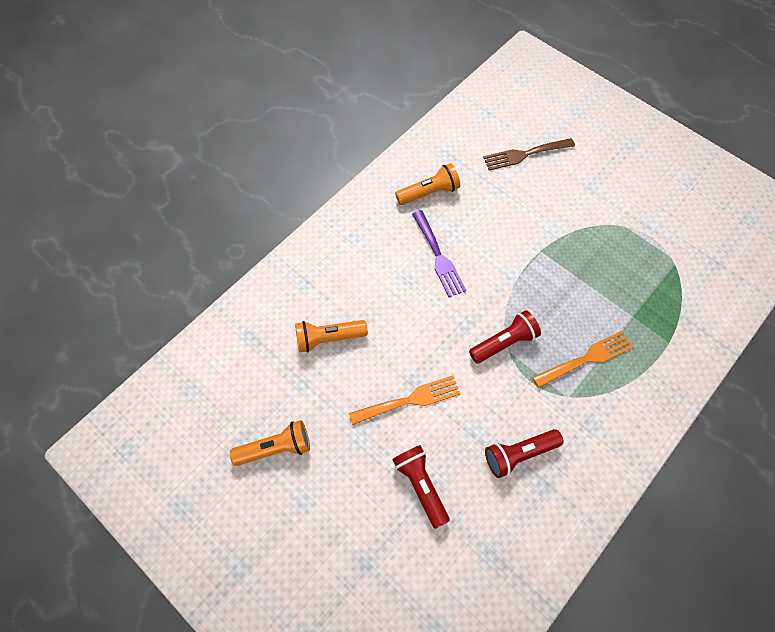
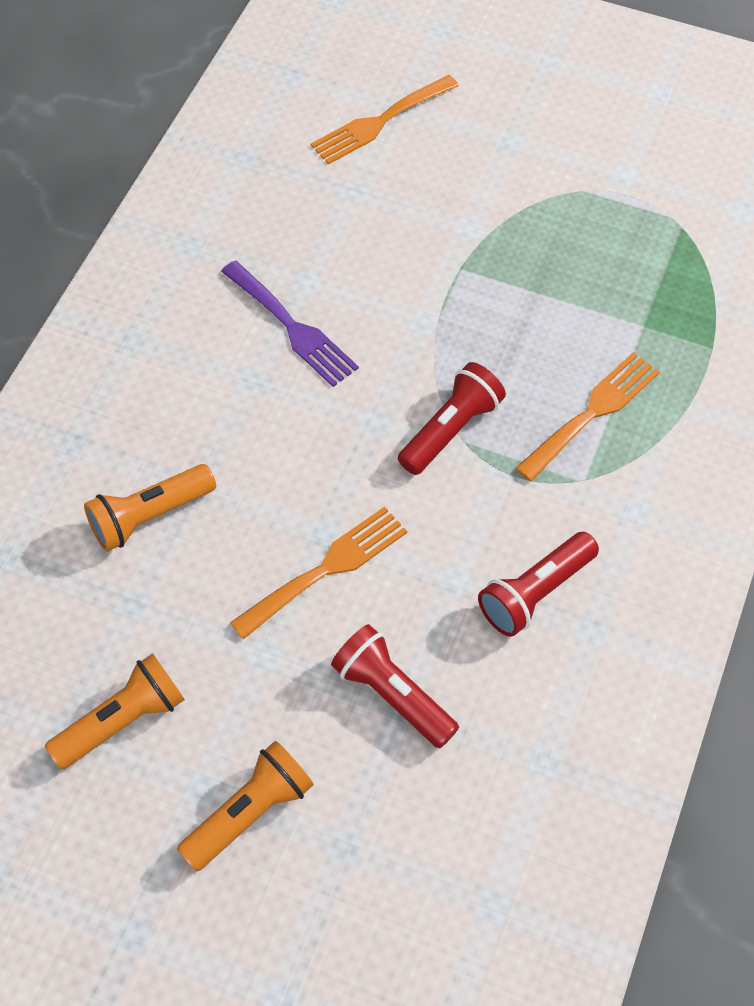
camera: 20 degrees left, 5 degrees down
(429, 192) = (238, 229): orange flashlight -> orange flashlight (250, 812)
(524, 154) = (380, 122): brown fork -> orange fork

